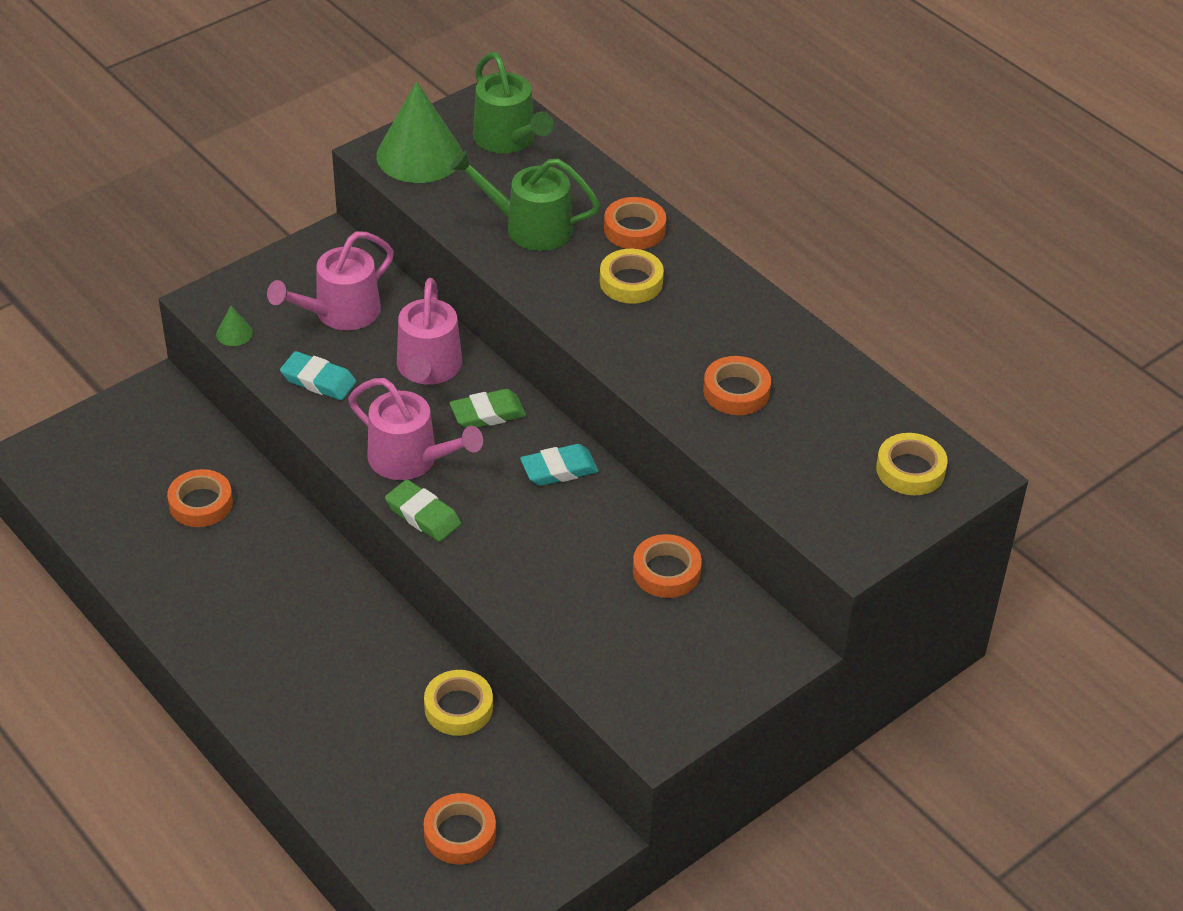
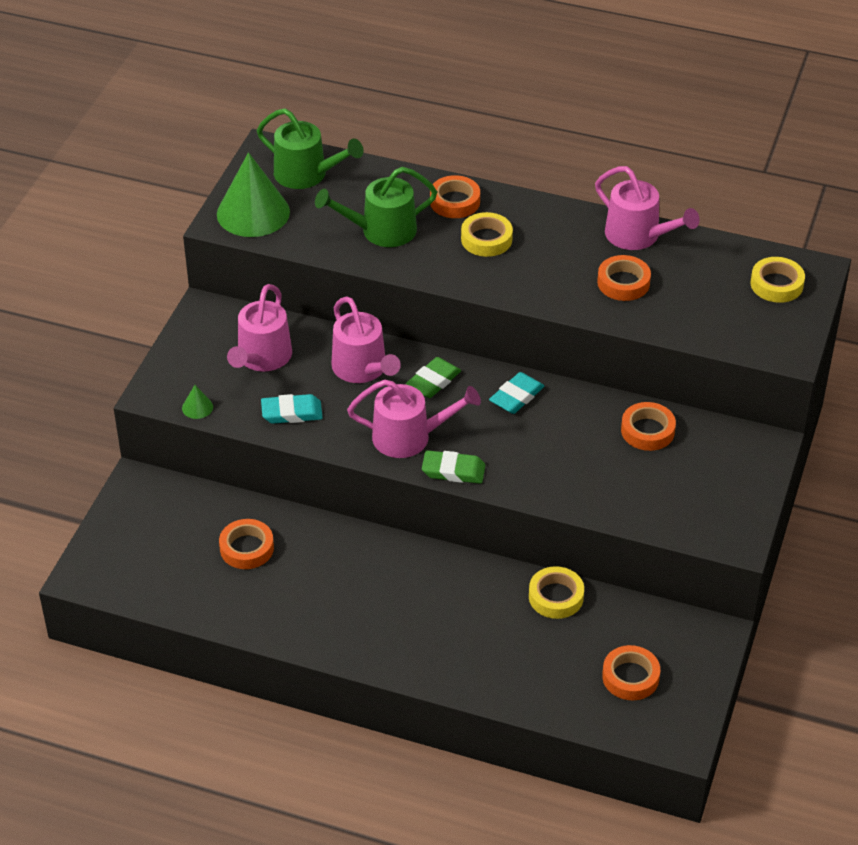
camera: 30 degrees left, 0 degrees up
(800, 348) = (638, 236): none -> pink watering can

